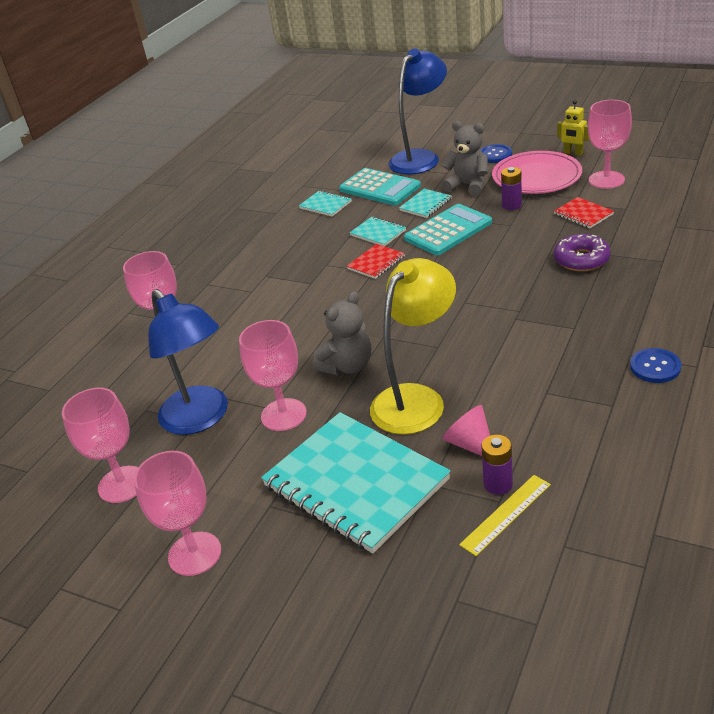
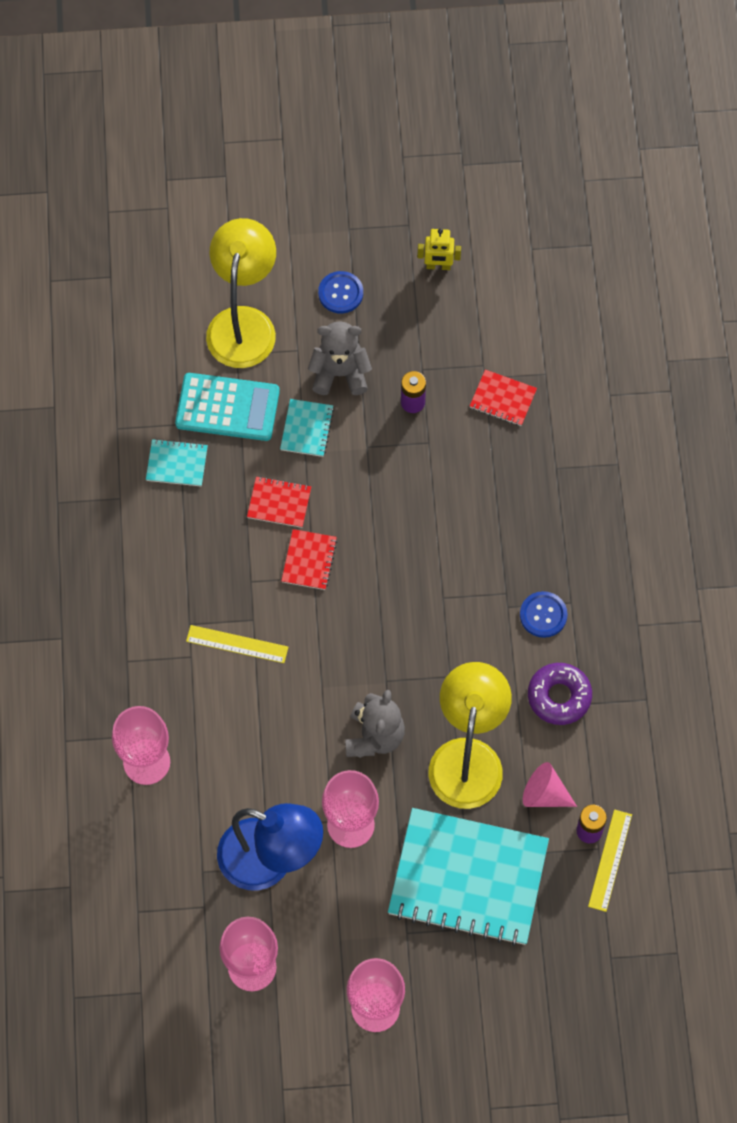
camera: 35 degrees left, 30 degrees up
(288, 292) = (237, 644): none -> yellow ruler
(378, 233) = (279, 503): turquoise notebook -> red notebook
(420, 158) = (243, 323): blue lamp -> yellow lamp
(448, 231) = (361, 475): turquoise calculator -> none
(536, 177) = (416, 332): pink plate -> none
(581, 259) = (534, 486): purple donut -> purple donut (559, 696)
(606, 180) = (502, 318): pink goblet -> none
(655, 367) = (665, 635): blue button -> blue button (543, 615)

